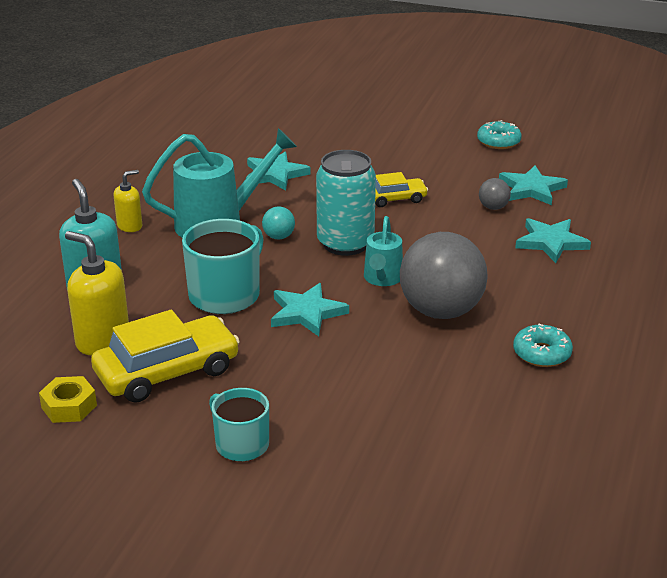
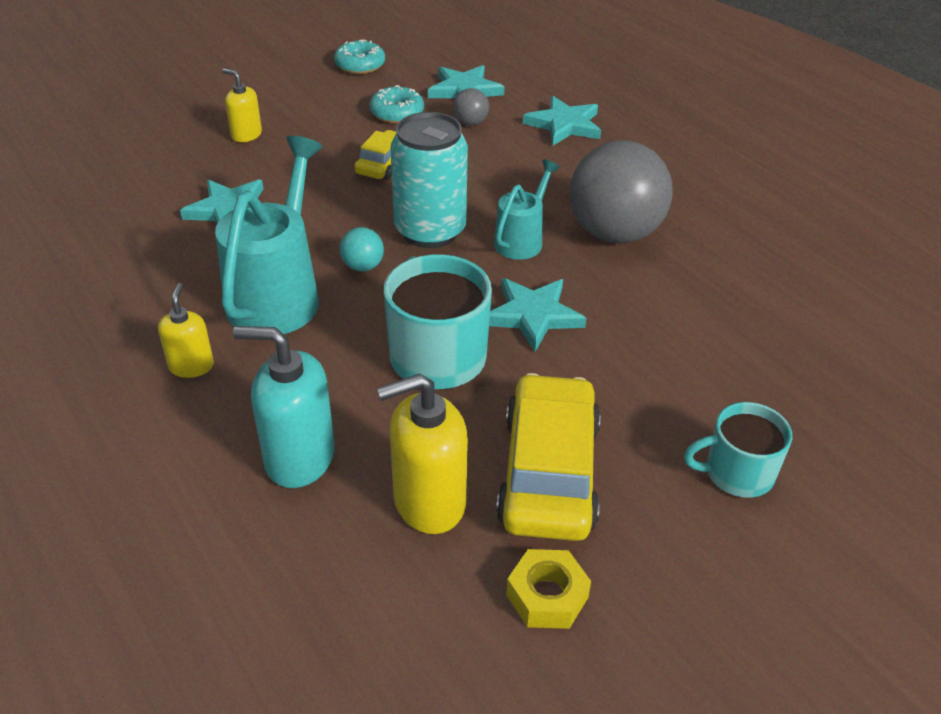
camera: 55 degrees left, 10 degrees up
(357, 144) = (246, 135): none -> yellow soap dispenser
(382, 279) = (522, 240): turquoise watering can -> turquoise watering can turned 105 degrees counterclockwise
(541, 353) = (733, 214): turquoise donut -> turquoise donut (397, 113)

